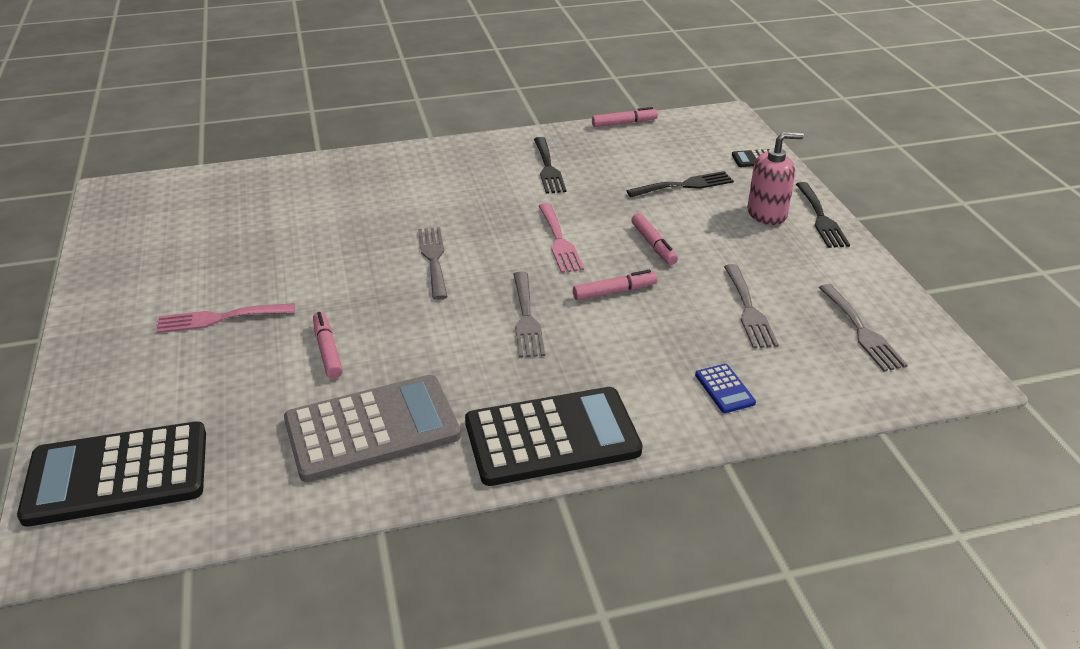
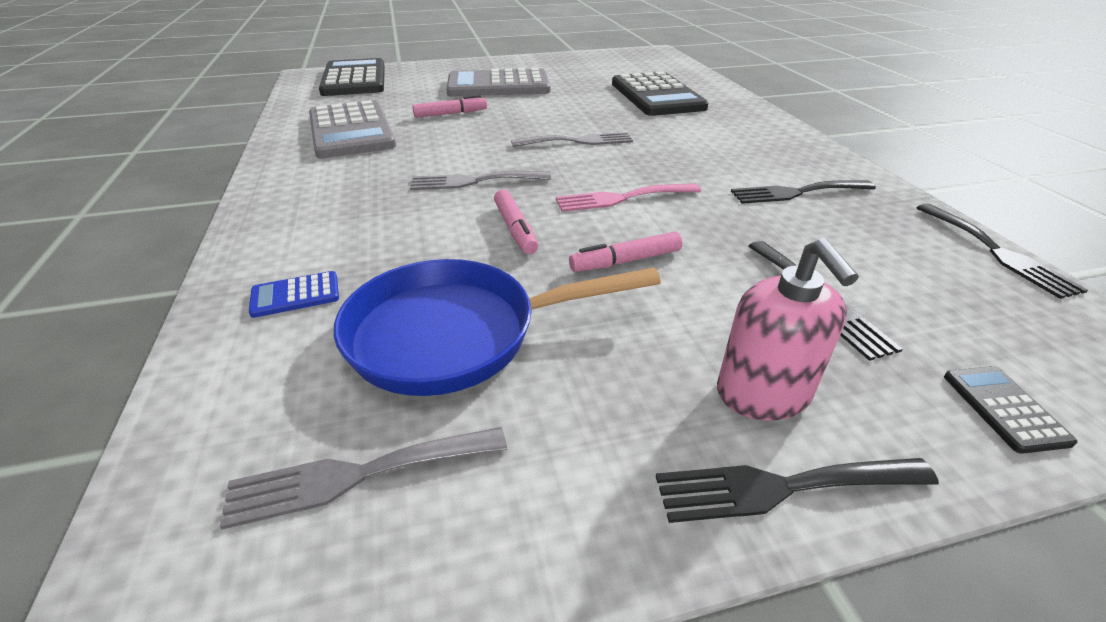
camera: 90 degrees right, 0 degrees up
(219, 318) = (498, 85): pink fork -> grey calculator
(552, 437) = (291, 193): black calculator -> black calculator (656, 96)
(624, 123) = (997, 252): pink marker -> black fork
(749, 310) = (455, 334): grey fork -> blue pan

